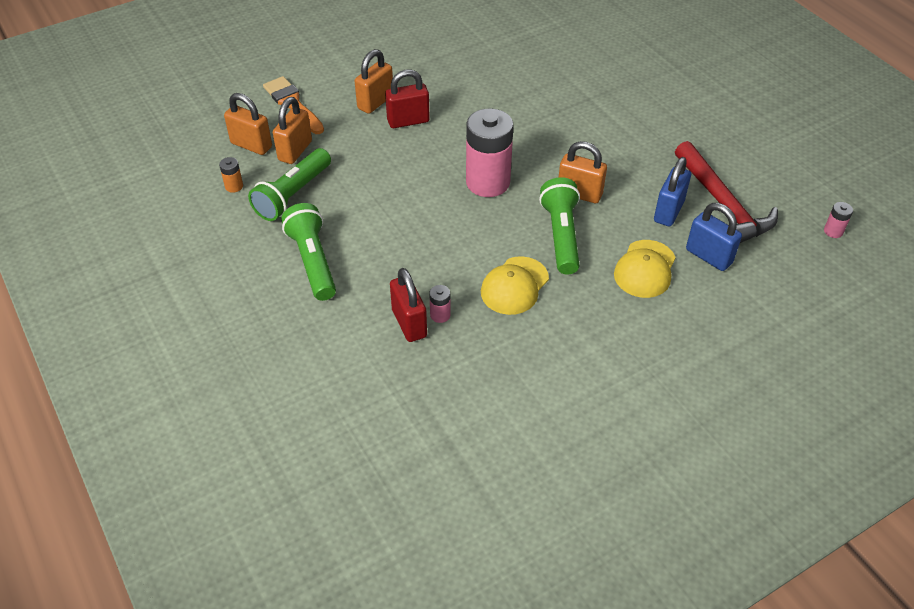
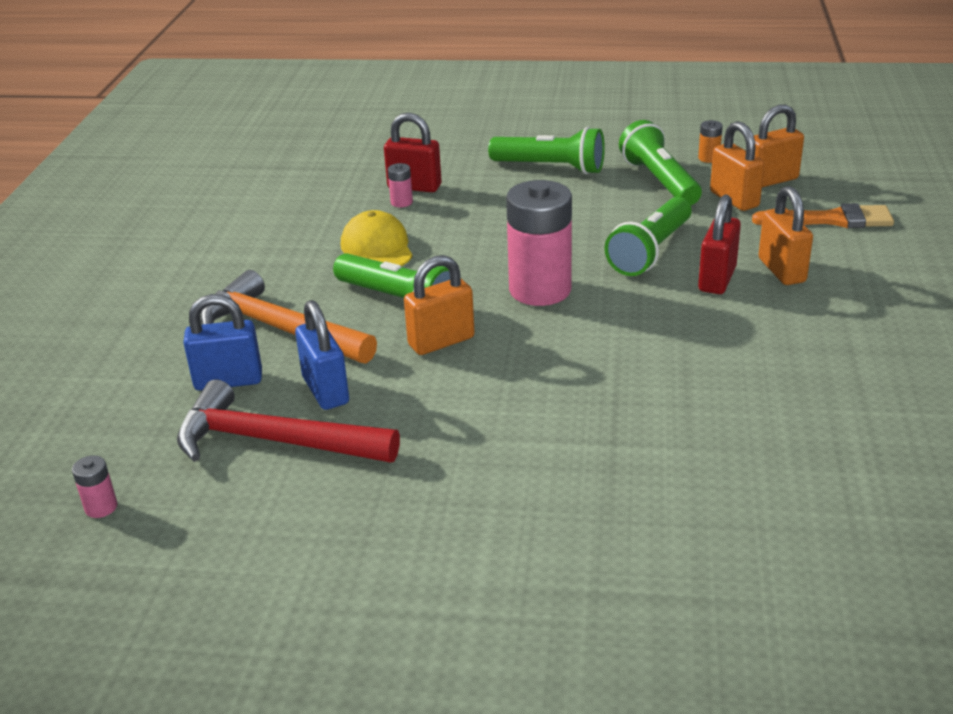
camera: 130 degrees right, 15 degrees down
(399, 158) = (650, 251): none -> green flashlight
(645, 269) = (280, 329): yellow cap -> orange hammer

